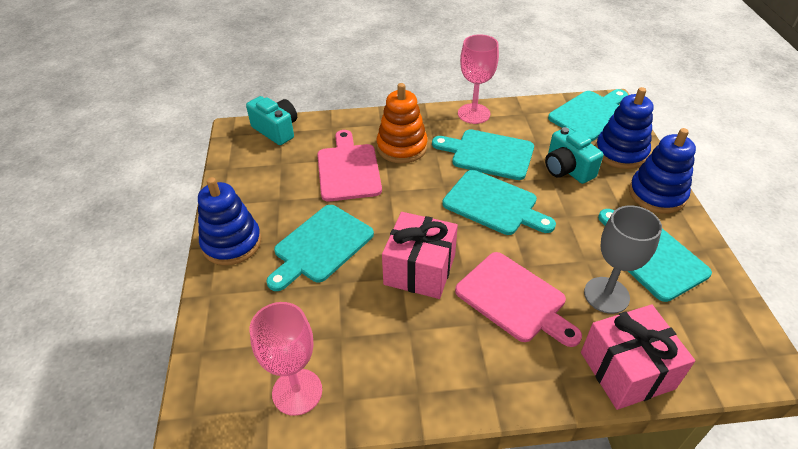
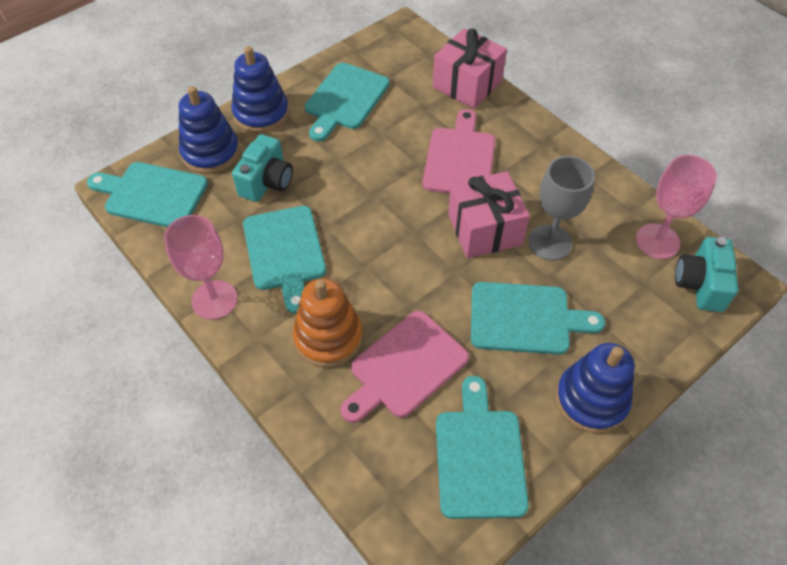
camera: 125 degrees left, 10 degrees up
(276, 130) = (394, 506): turquoise camera -> turquoise camera (700, 284)
(494, 204) = (361, 215): turquoise cutting board -> turquoise cutting board (479, 456)
(606, 295) = (409, 111): grey goblet -> grey goblet (550, 242)

